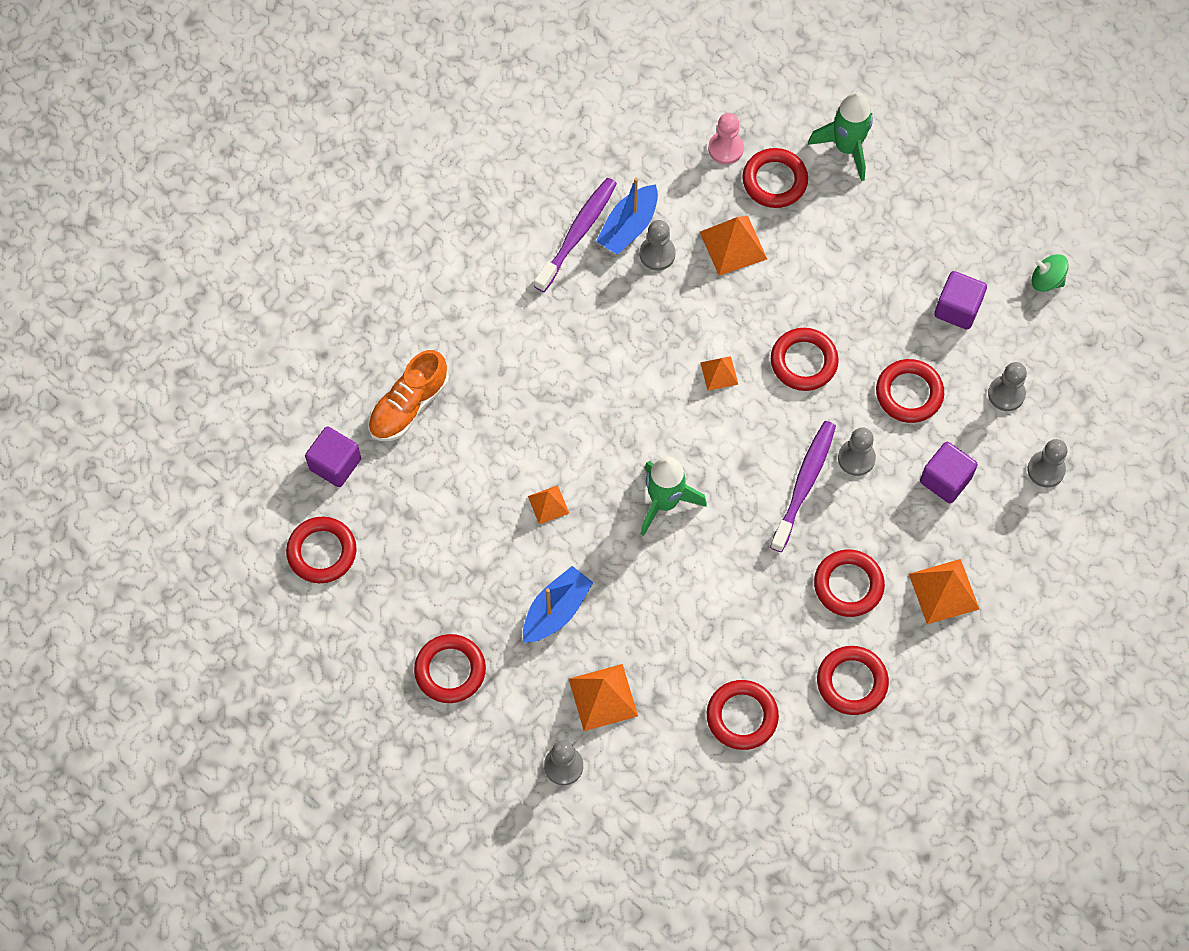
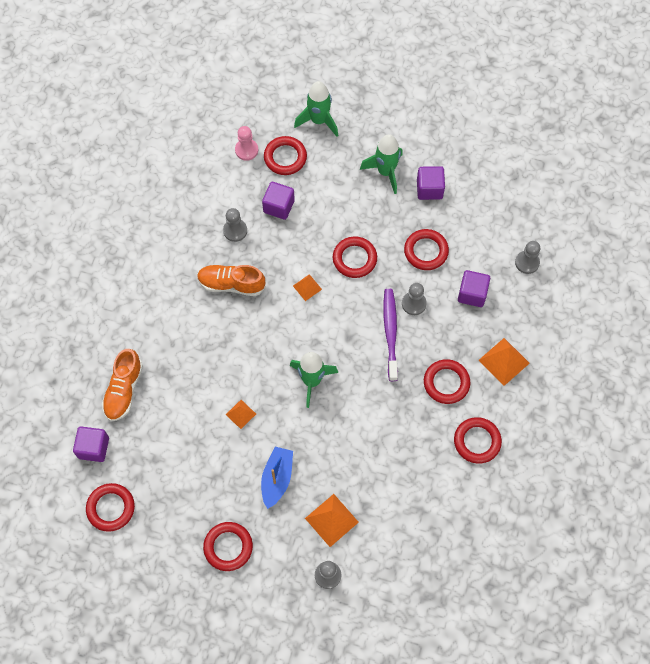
camera: 25 degrees left, 0 degrees up
(577, 233) = (180, 238): purple toothbrush -> none
(617, 325) = (231, 284): none -> orange shoe
(628, 227) = (210, 221): blue boat -> none
(733, 245) = (279, 206): orange pyramid -> purple cube
(742, 716) = (422, 493): red ring -> none
(906, 259) = (385, 172): none -> green rocket
(1006, 394) = (482, 227): grey pawn -> none
(1046, 280) = (472, 151): green spinning top -> none

